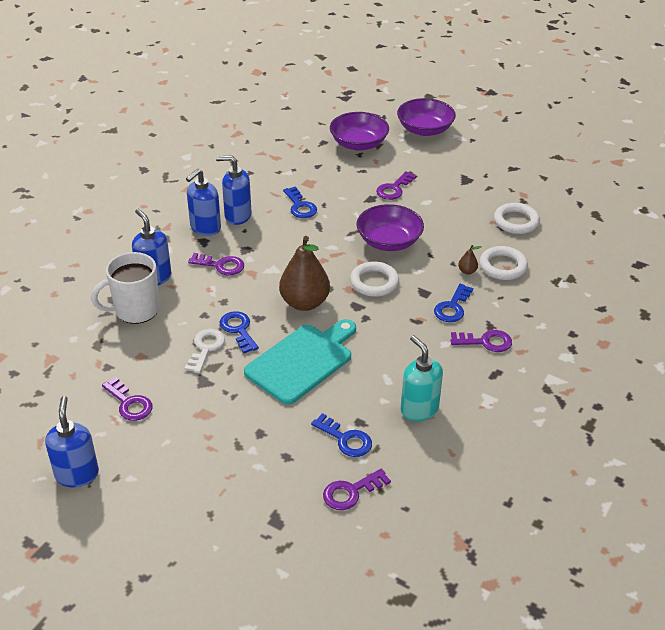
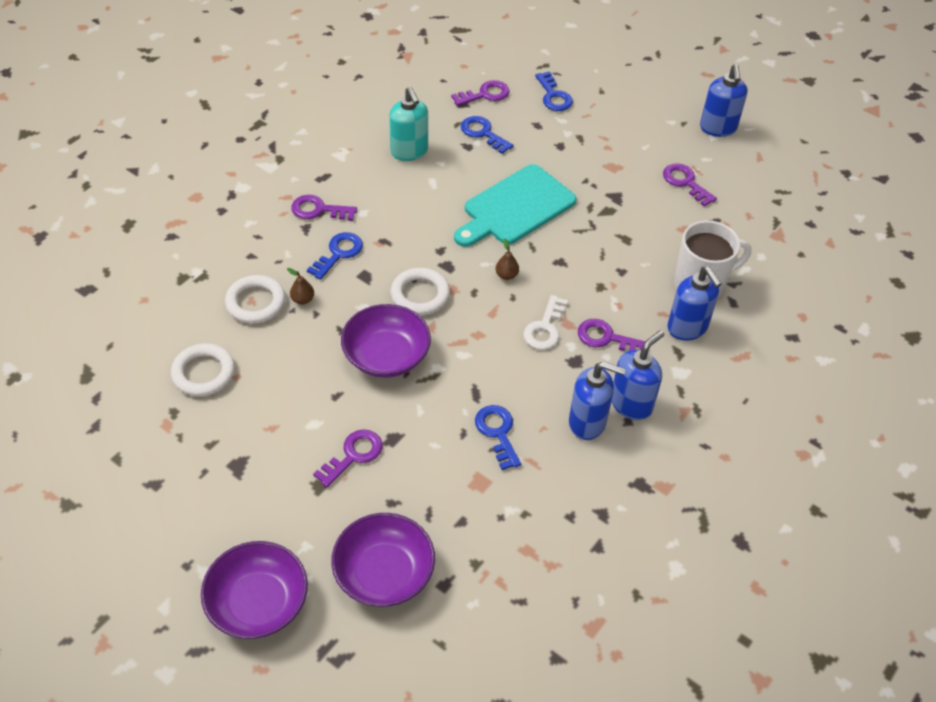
camera: 175 degrees left, 10 degrees up
(206, 348) = (616, 231): white key -> white key (545, 328)
(238, 330) = (582, 249): blue key -> blue key (553, 96)
(304, 303) = (506, 275): brown pear -> brown pear, size x0.40

